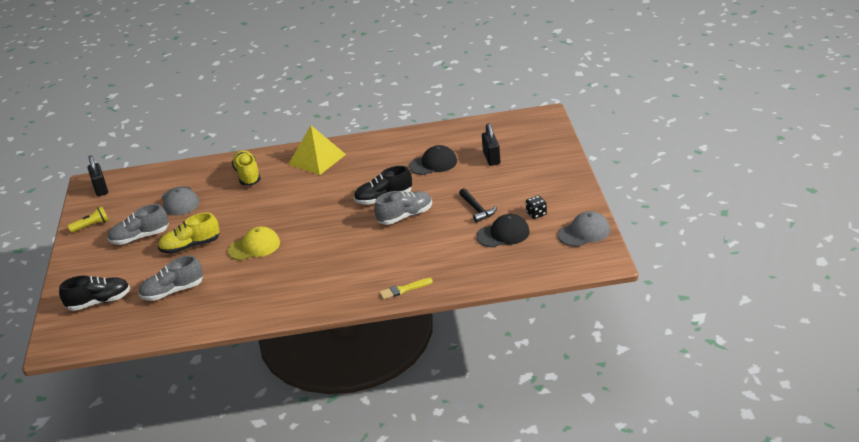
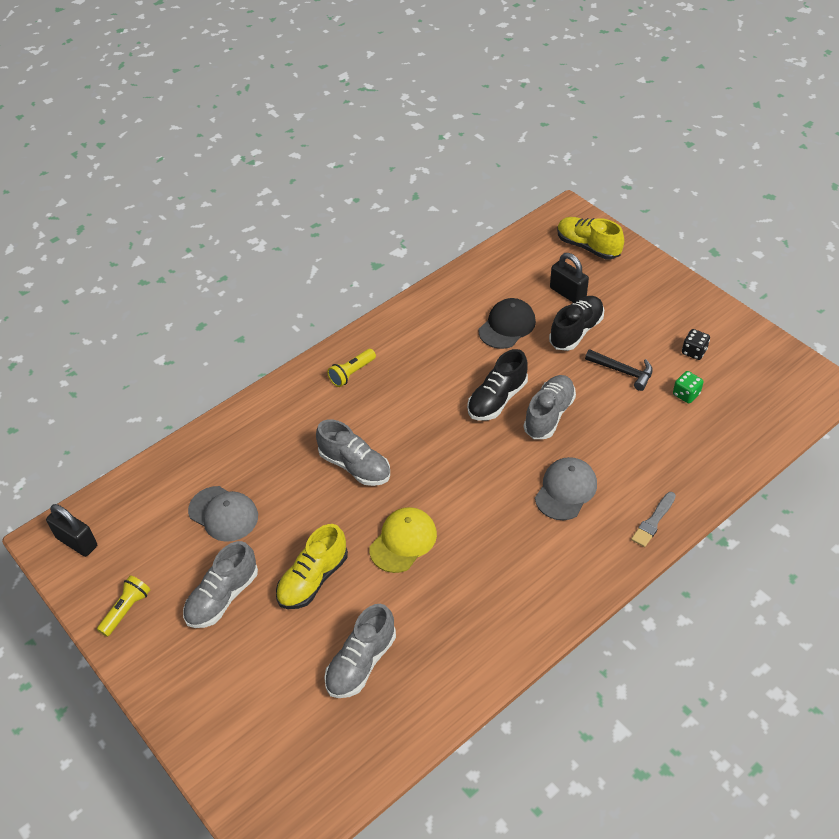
camera: 35 degrees left, 15 degrees up
(99, 302) = (269, 731): black shoe -> black shoe (576, 331)
(248, 175) = (281, 434): yellow shoe -> yellow shoe (588, 247)
(269, 203) = (355, 466): none -> grey shoe
(317, 159) = (351, 373): yellow pyramid -> yellow flashlight
(404, 289) = (653, 521): yellow brush -> grey brush
(503, 234) = (686, 394): black cap -> green dice
(584, 232) = (768, 356): grey cap -> grey cap (565, 490)

